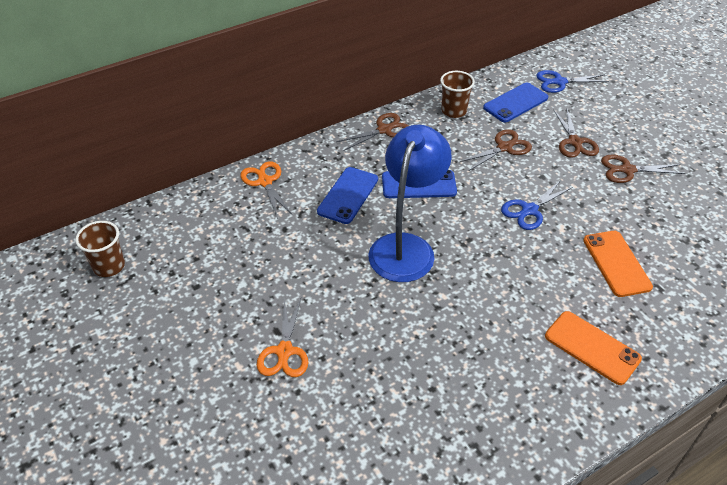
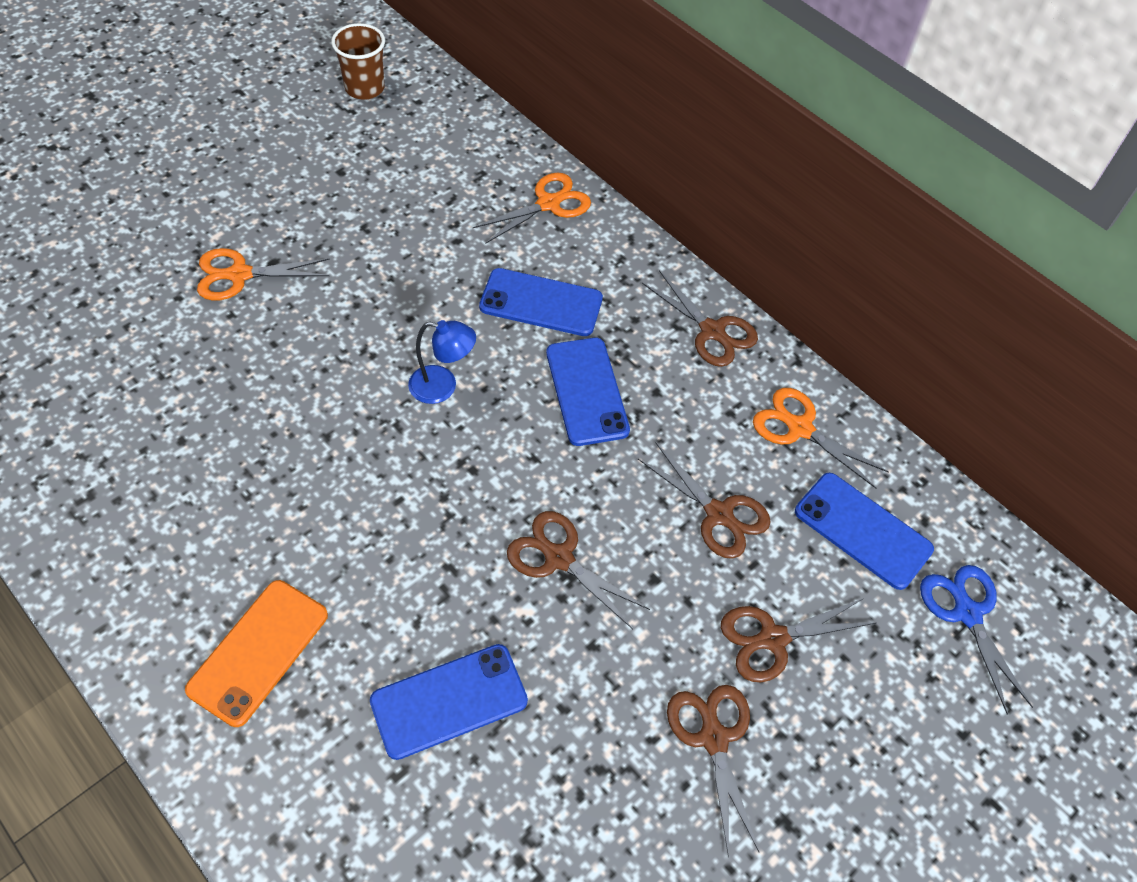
camera: 75 degrees right, 10 degrees up
(406, 247) = (443, 386): blue lamp -> blue lamp, size x0.47
(454, 111) = (800, 428): brown cup -> orange scissors
(529, 210) = (559, 558): blue scissors -> brown scissors
(616, 263) = (449, 701): orange phone -> blue phone

